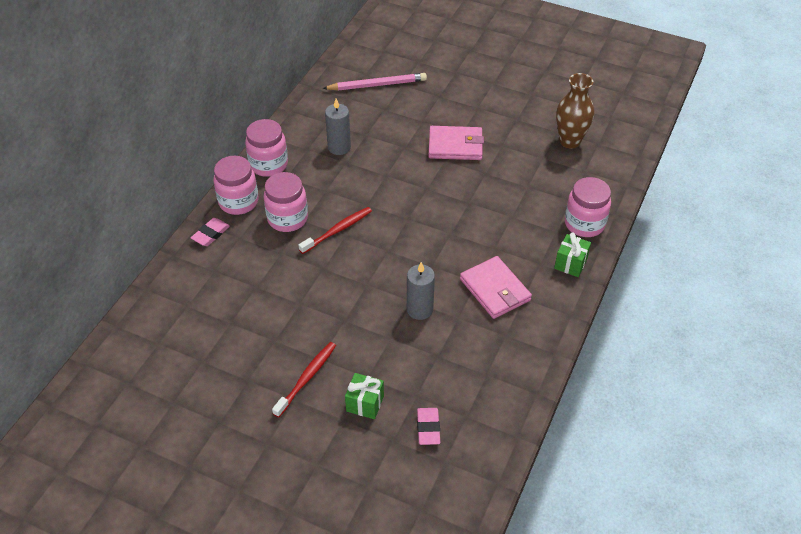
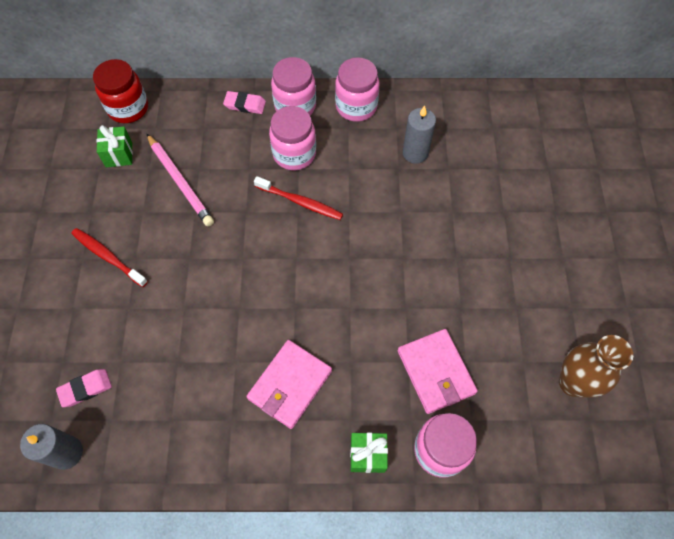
camera: 65 degrees right, 15 degrees up
(147, 320) = (128, 108): none -> red jar
(306, 378) = (108, 257): red toothbrush -> red toothbrush turned 150 degrees counterclockwise
(365, 403) = (96, 319): green gift -> green gift (119, 154)
(377, 85) = (531, 146): pink pencil -> pink pencil (180, 182)
(419, 309) = (230, 320): grey candle -> grey candle (67, 453)
(455, 146) = (485, 260): pink wallet -> pink wallet (436, 372)

